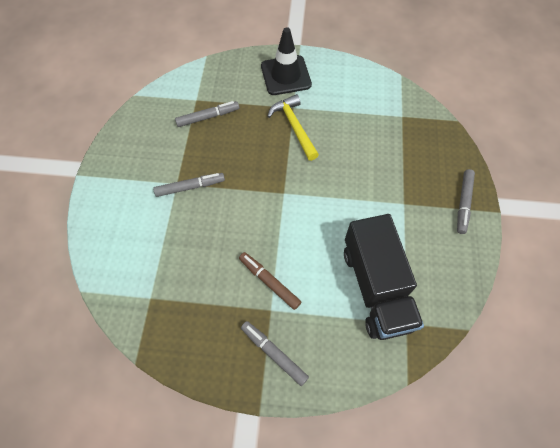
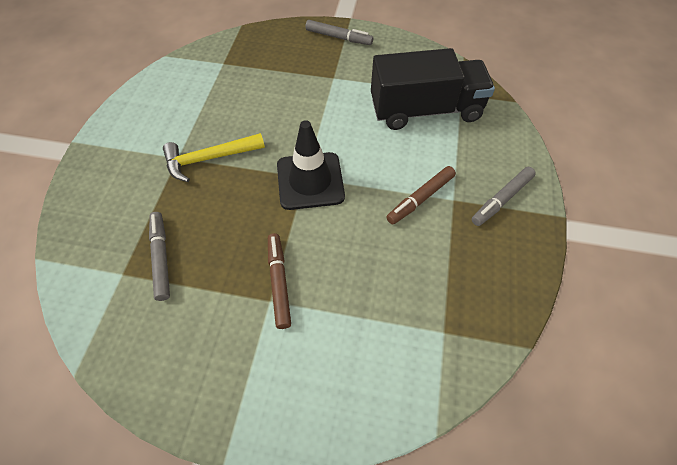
camera: 85 degrees left, 5 degrees down
(190, 187) = (279, 282): grey marker -> brown marker
(286, 75) = (120, 161): black traffic cone -> black traffic cone (310, 181)

